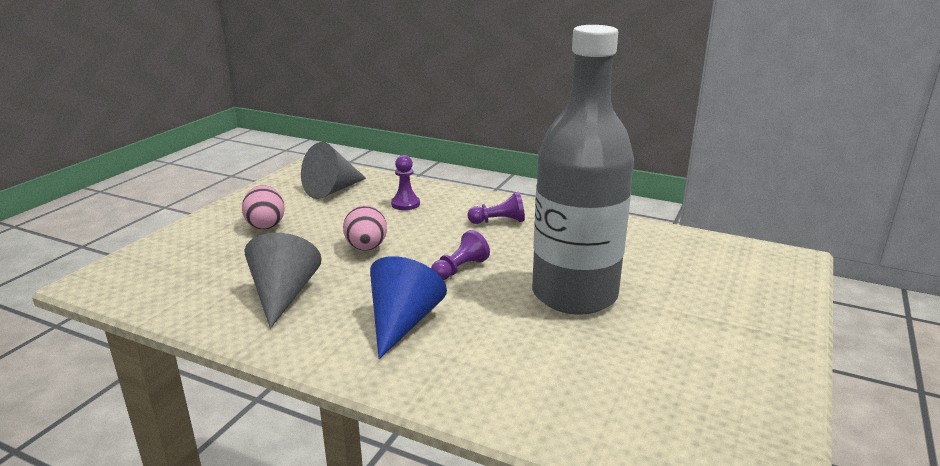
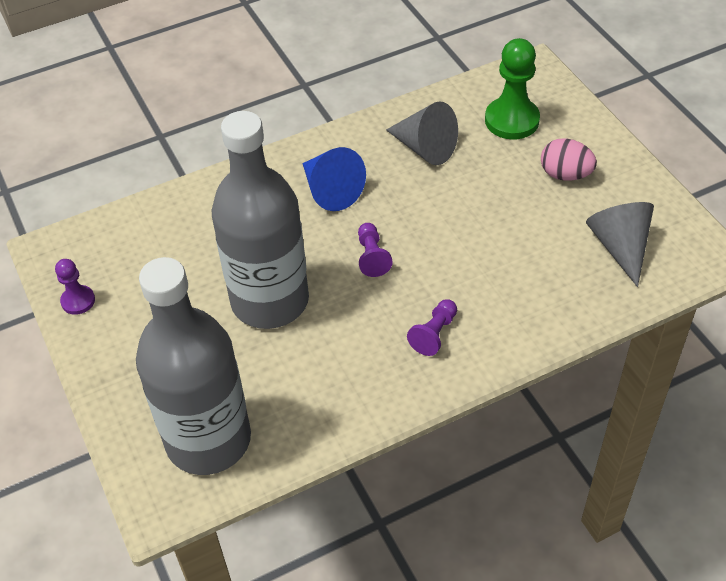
camera: 130 degrees right, 25 degrees up
(201, 266) = (512, 120): none -> green pawn
(366, 248) = (461, 218): pink egg -> none
(405, 204) = (536, 286): purple pawn -> purple pawn (78, 301)
(721, 263) = (208, 440): none -> grey bottle

